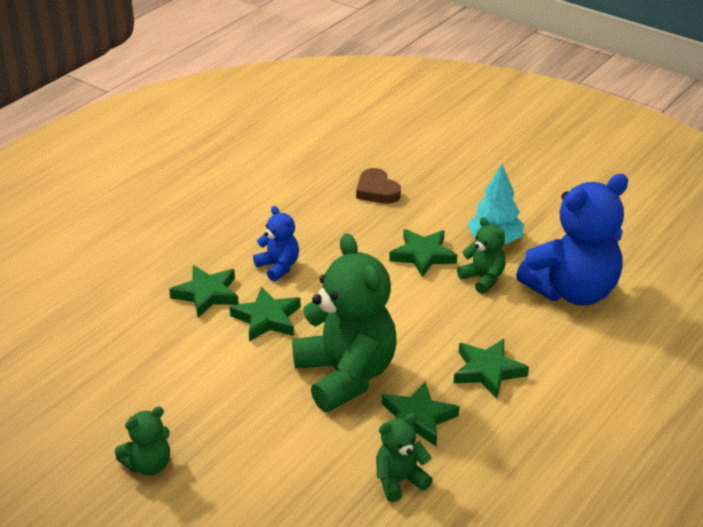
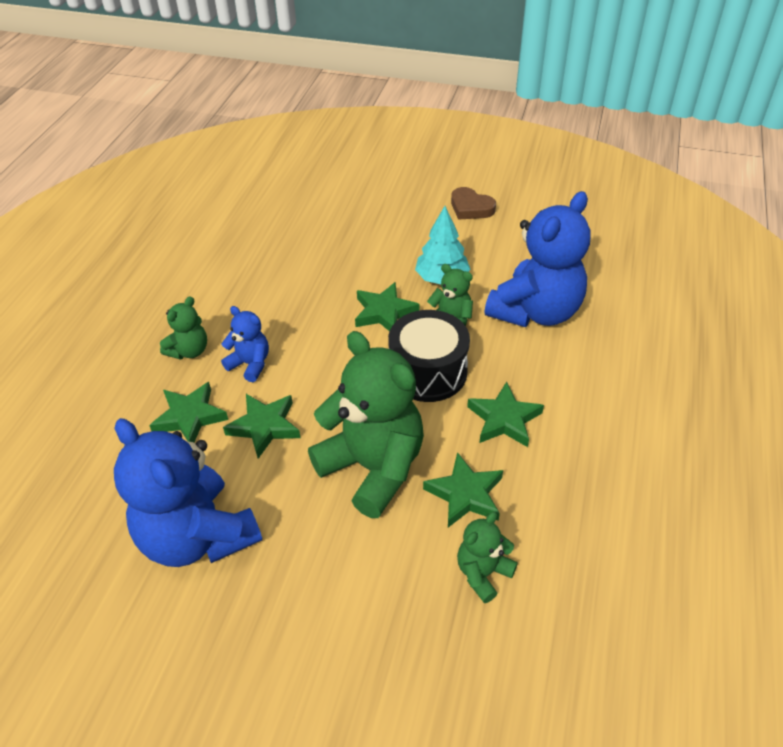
camera: 20 degrees left, 10 degrees up
(148, 465) = (214, 650): green teddy bear -> green teddy bear (189, 351)
(172, 383) = (197, 536): none -> blue teddy bear
(377, 191) = (309, 256): brown heart -> brown heart (471, 208)
(437, 314) = (428, 372): none -> black drum

